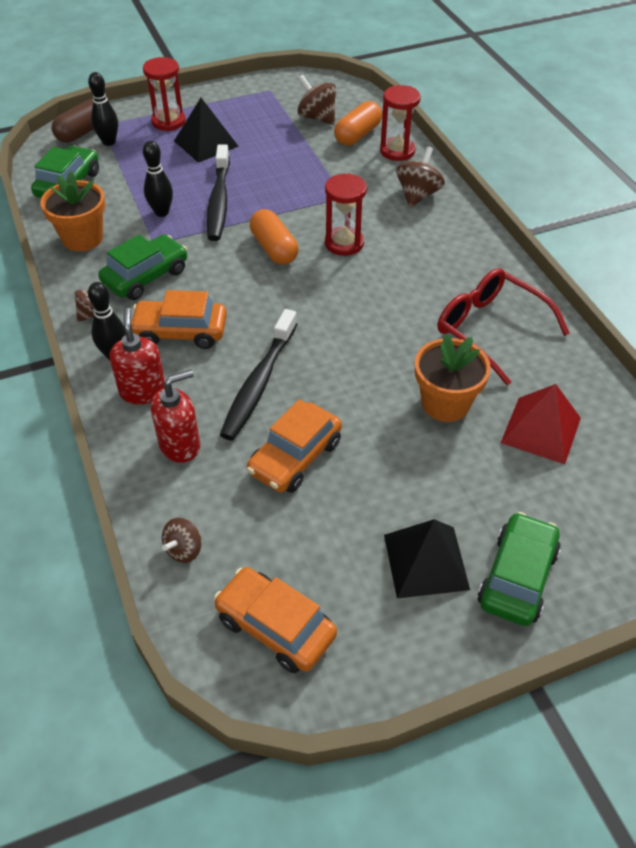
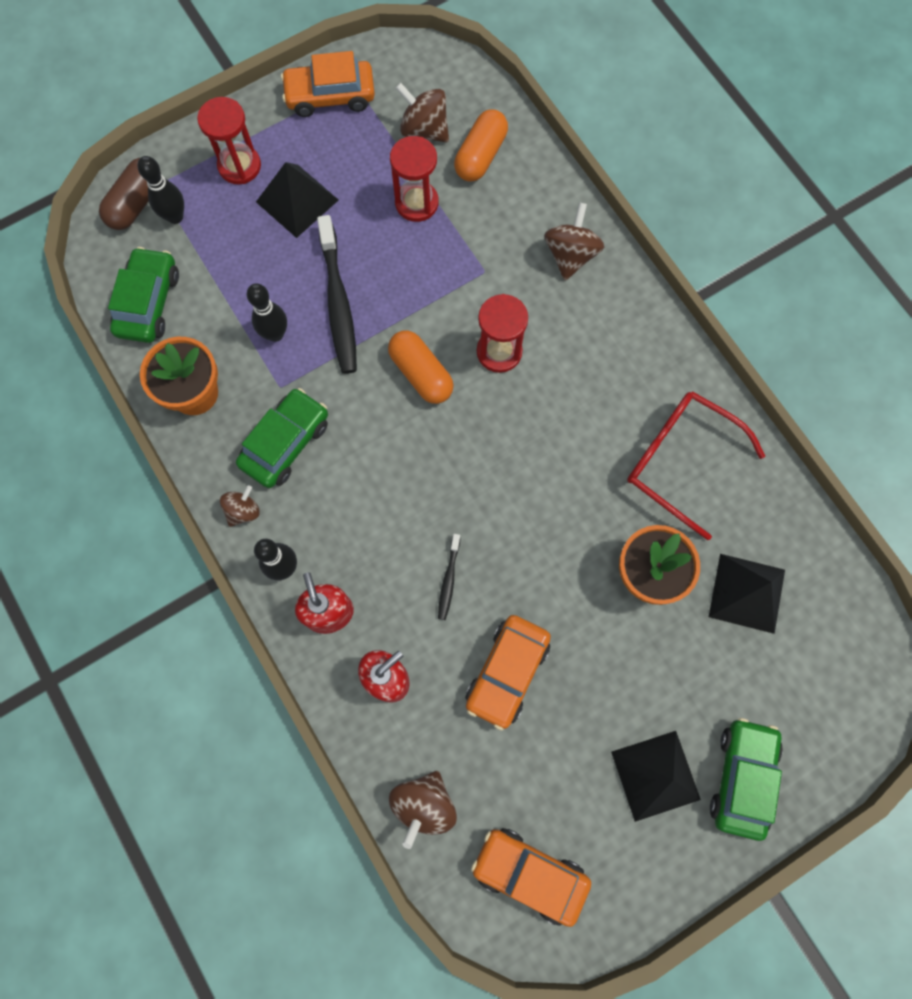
camera: 10 degrees left, 25 degrees up
(180, 332) = (347, 521): orange car -> orange car (330, 96)
(184, 549) = (424, 804): brown spinning top -> brown spinning top, size x1.57
(259, 383) = (448, 580): black toothbrush -> black toothbrush, size x0.48
(397, 151) = (534, 179): red hourglass -> red hourglass (416, 203)
(541, 430) = (746, 593): red pyramid -> black pyramid

